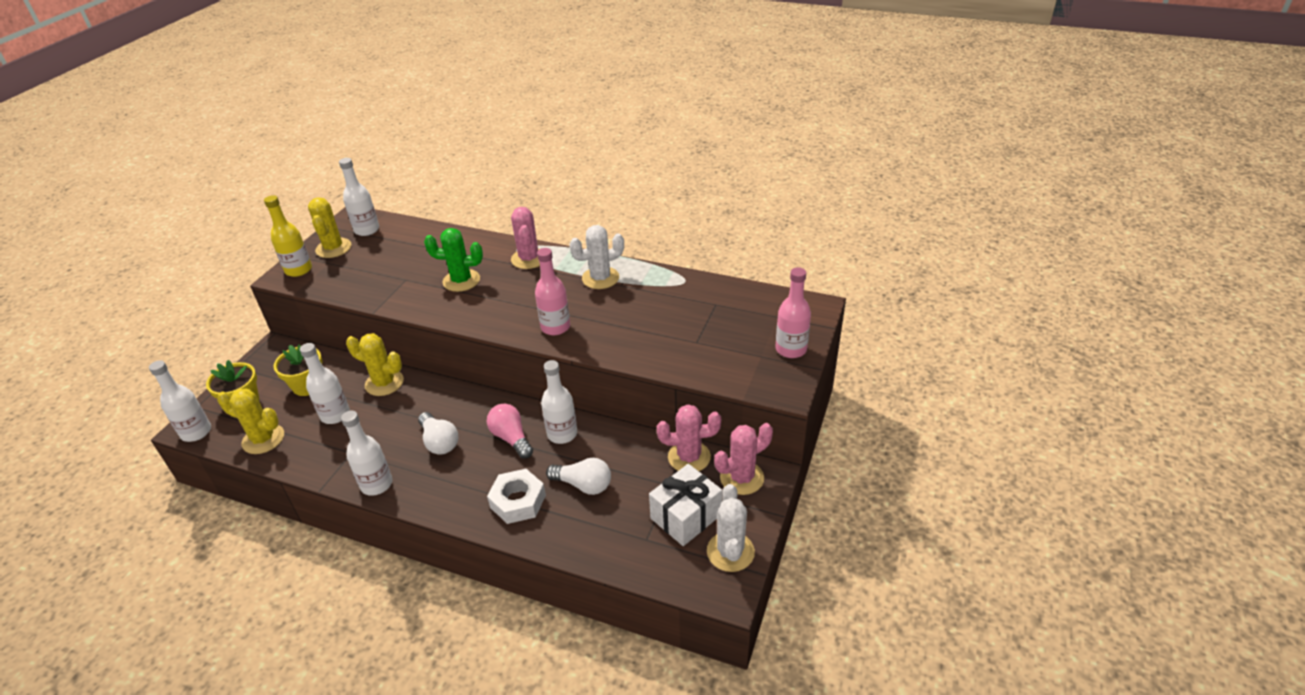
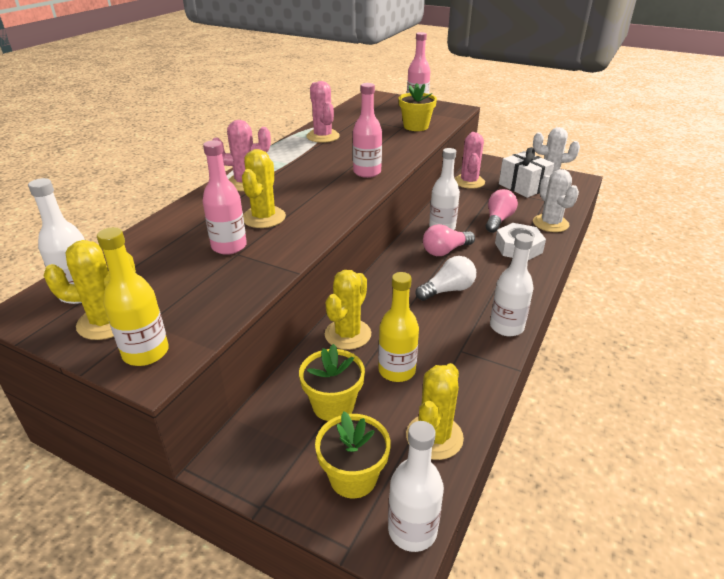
camera: 85 degrees left, 5 degrees down
(335, 415) = (397, 370): white bottle -> yellow bottle
(416, 273) = (229, 246): none -> pink bottle
(461, 280) = (264, 217): green cactus -> yellow cactus
(583, 485) = (498, 220): white light bulb -> pink light bulb
(600, 278) = (301, 153): white cactus -> white cactus (550, 223)
(700, 353) = (416, 126): none -> yellow flower pot
(742, 478) = (487, 168): pink cactus -> pink cactus (323, 136)

